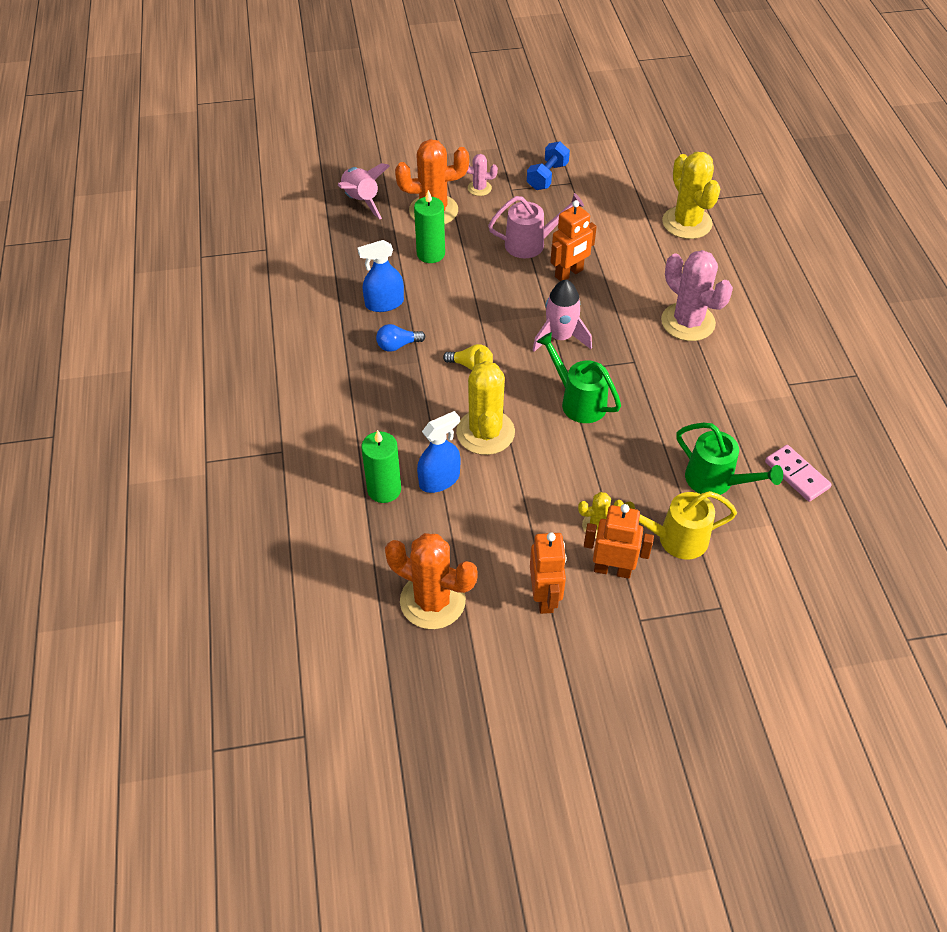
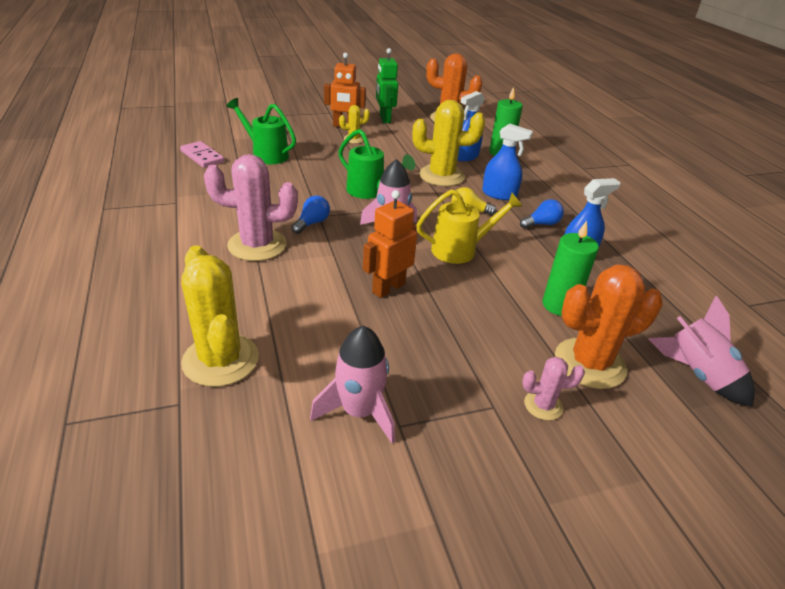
camera: 170 degrees right, 15 degrees down
(424, 395) = (499, 194): none -> blue spray bottle
(485, 432) = (441, 176): yellow cactus -> yellow cactus turned 75 degrees counterclockwise
(531, 244) = (441, 321): pink watering can -> none
(545, 597) = (384, 119): orange robot -> green robot
(547, 176) = (441, 436): blue dumbbell -> none
(594, 190) = (359, 412): none -> pink rocket
(640, 350) = (312, 223): none -> blue light bulb
(675, 539) = (302, 134): yellow watering can -> yellow watering can (460, 250)
(688, 322) = (257, 245): pink cactus -> pink cactus turned 45 degrees counterclockwise

